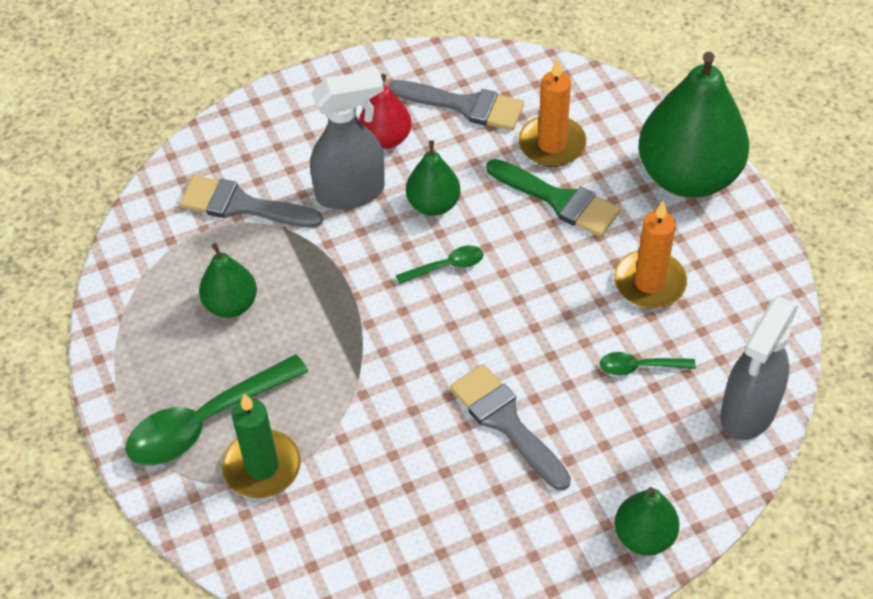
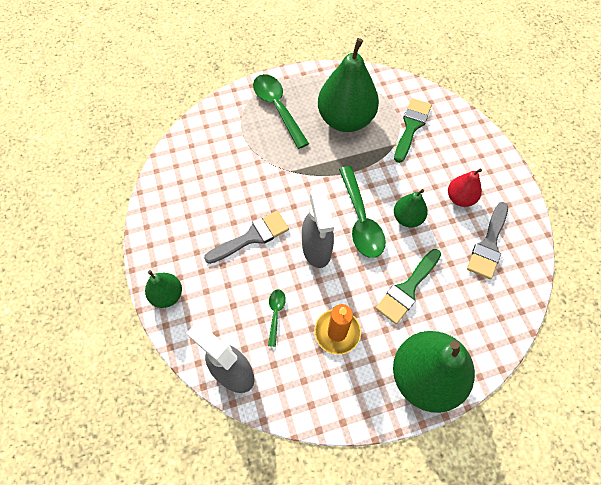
camera: 95 degrees right, 10 degrees up
(231, 304) = (345, 120): green pear -> green pear, size x1.98
(241, 205) = (411, 126): grey brush -> green brush
(262, 467) = (248, 129): green candle -> none
(351, 192) = (418, 177): grey spray bottle -> grey spray bottle (316, 249)
(446, 266) = (360, 220): green spoon -> green spoon, size x2.04
(552, 144) = (455, 292): orange candle -> none

